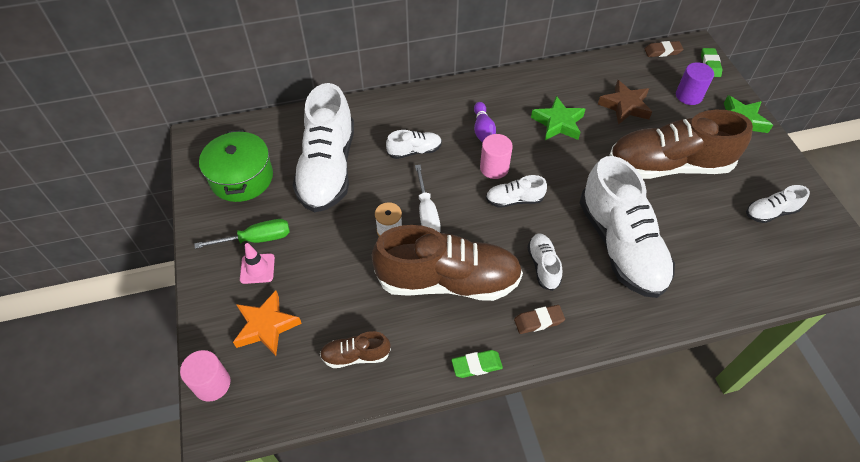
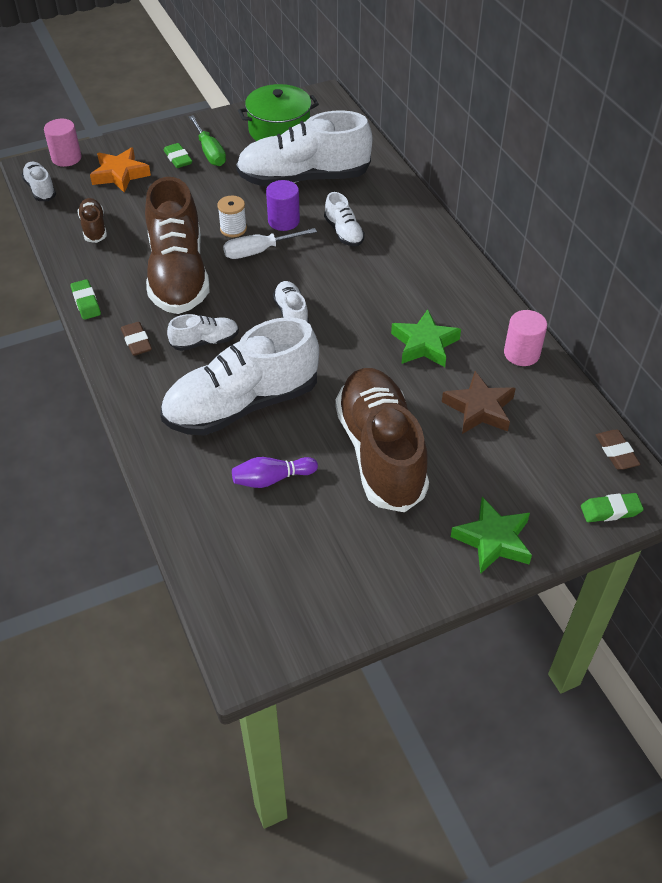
camera: 80 degrees right, 5 degrees down
(257, 268) = (178, 158): pink traffic cone -> green eraser
(483, 130) = (391, 281): purple bowling pin -> purple bowling pin (272, 479)
(494, 168) = (335, 294): pink cylinder -> pink cylinder (521, 353)
(688, 96) = (527, 480): purple cylinder -> purple cylinder (283, 221)
(770, 212) = (322, 560): white shoe -> white shoe (40, 189)

